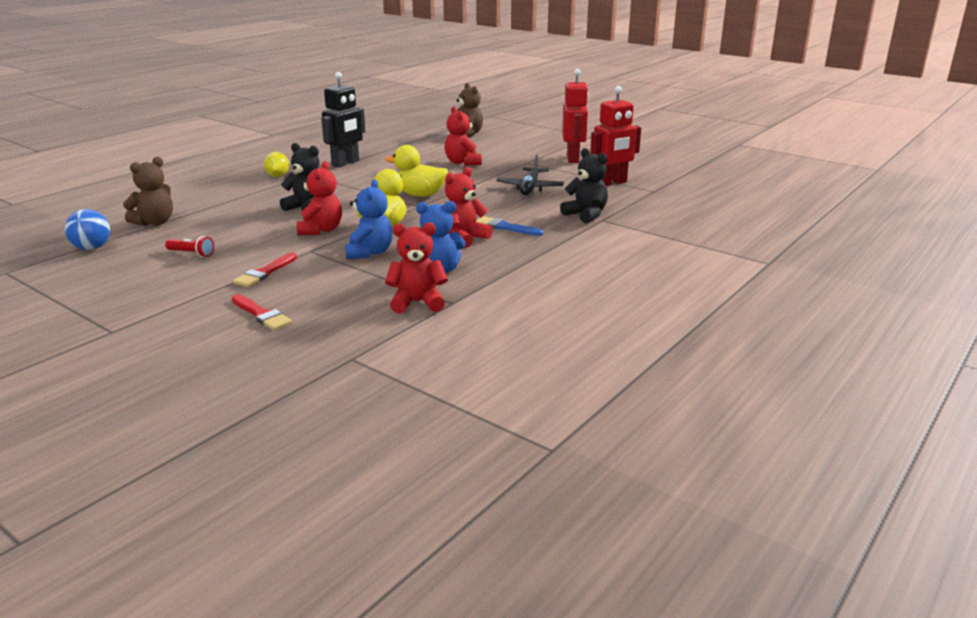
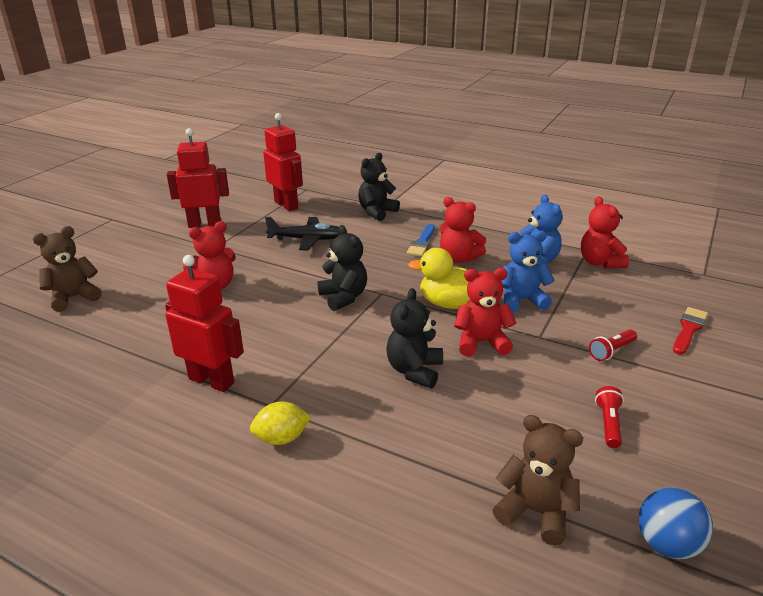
camera: 100 degrees left, 5 degrees up
(264, 273) = (611, 351): red brush -> red flashlight
(345, 163) = (212, 381): black robot -> red robot
(420, 195) = (343, 297): yellow duck -> black teddy bear

